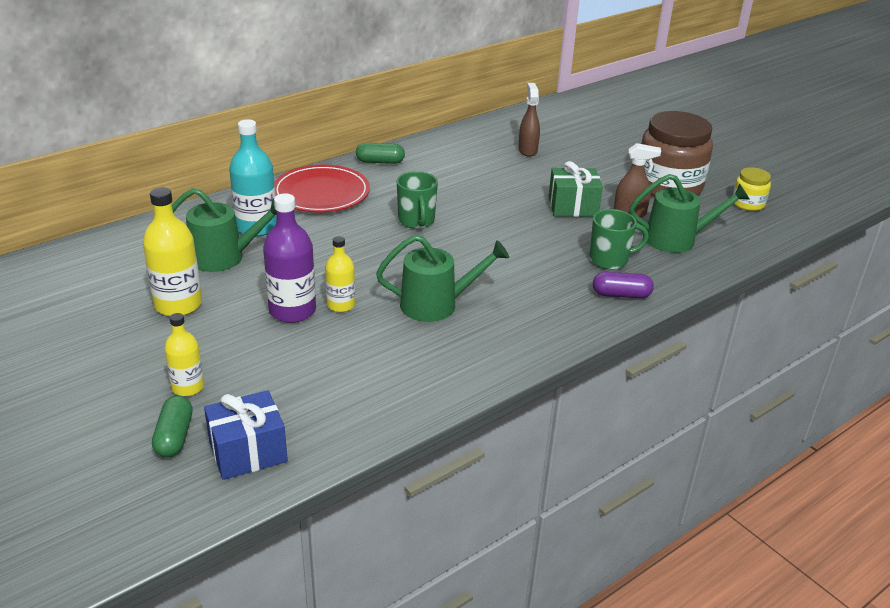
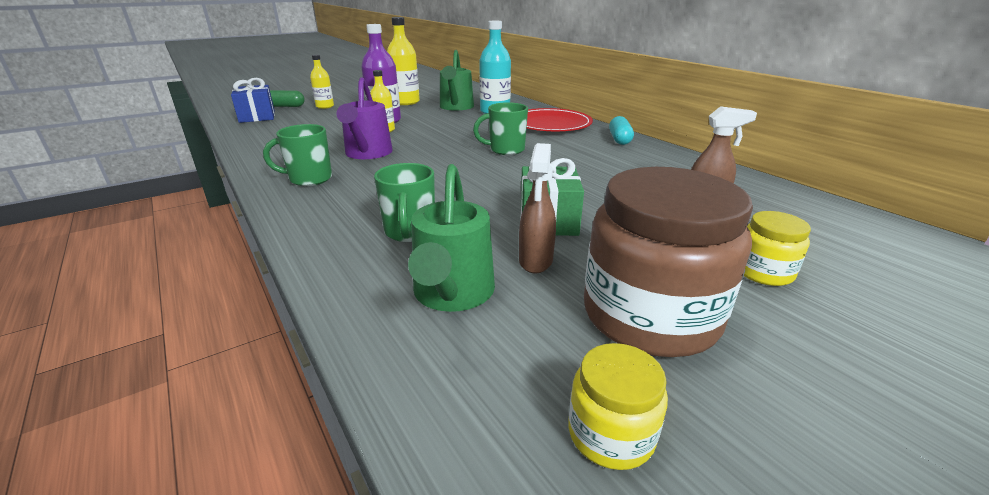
camera: 95 degrees right, 5 degrees down
(380, 162) = (619, 139): green capsule -> turquoise capsule
(436, 304) = (367, 153): green watering can -> purple watering can
(519, 329) = (309, 179): none -> green mug
(613, 151) = (763, 272): none -> yellow jar
(621, 295) = (331, 231): purple capsule -> none

